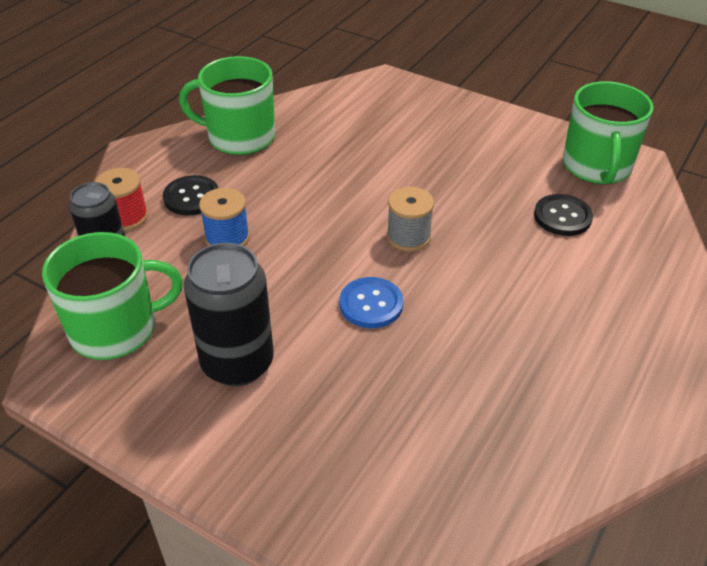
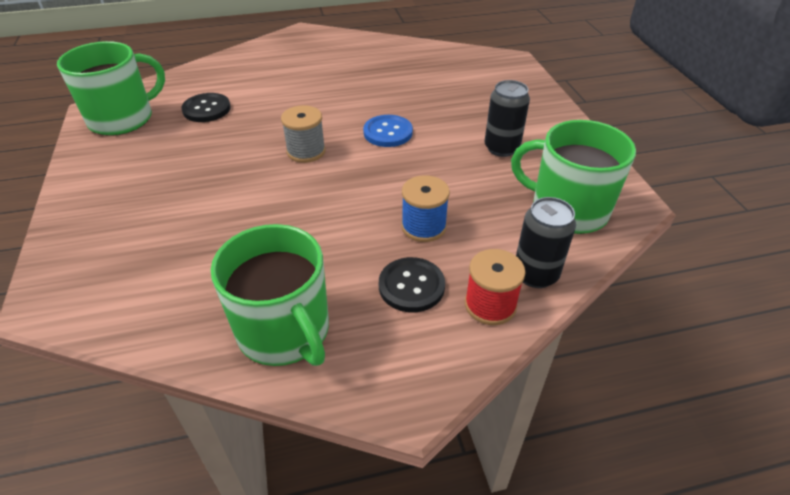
camera: 135 degrees left, 0 degrees up
(237, 363) = (501, 148): black can -> black can, size x0.66

